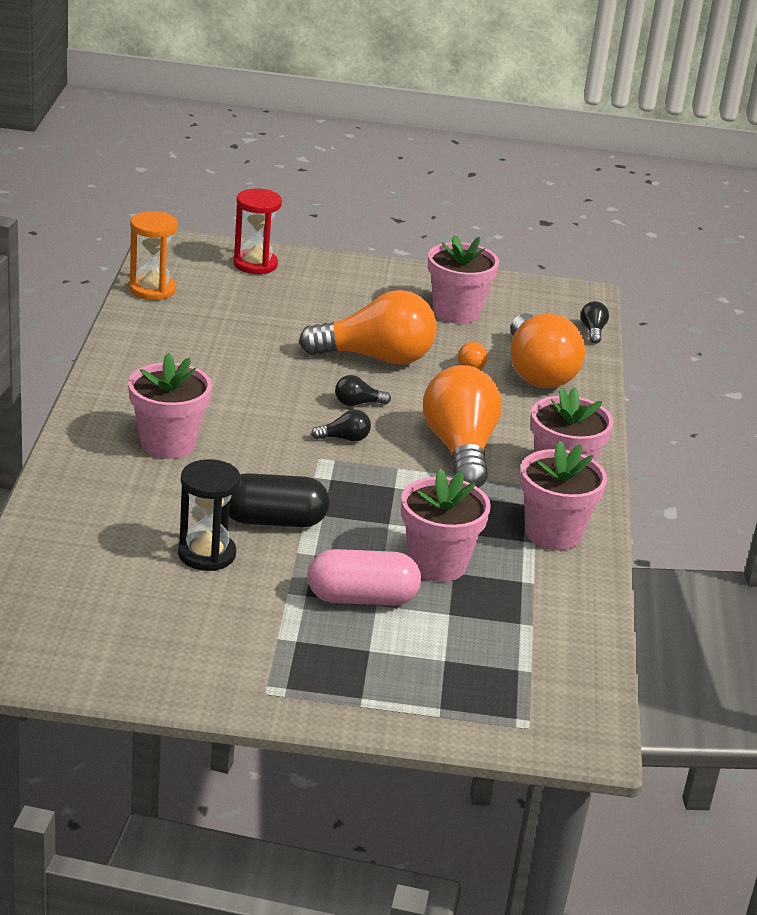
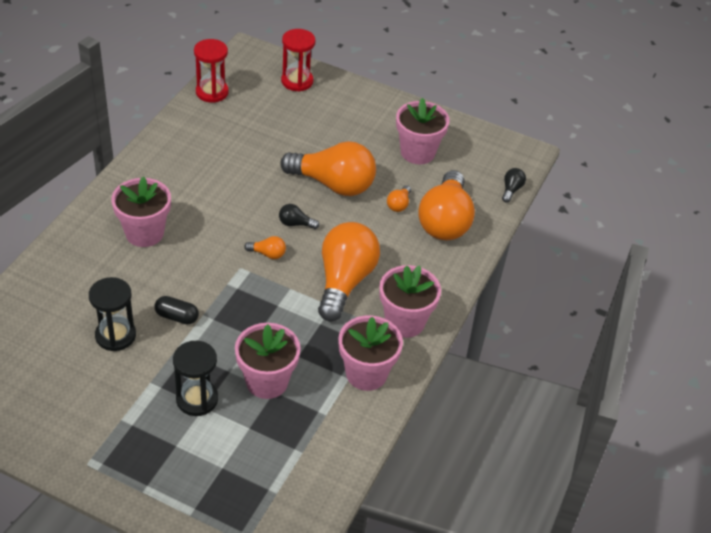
camera: 20 degrees right, 15 degrees up
(152, 289) = (212, 92): orange hourglass -> red hourglass
(274, 521) = (177, 317): black capsule -> black capsule, size x0.61
(344, 439) = (268, 254): black light bulb -> orange light bulb
(362, 598) = (197, 399): pink capsule -> black hourglass

